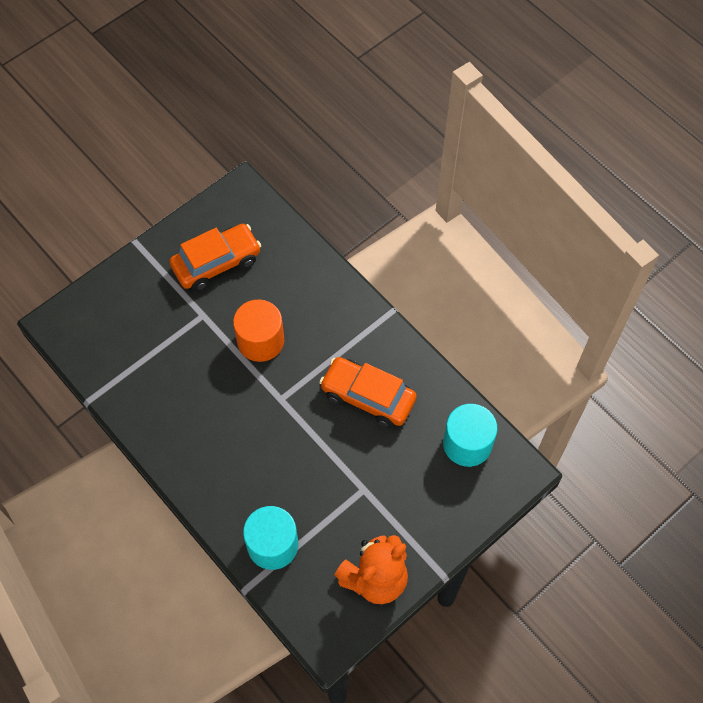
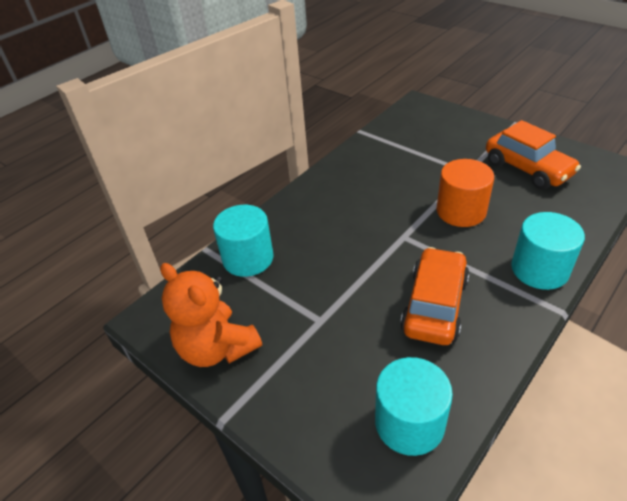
camera: 85 degrees right, 20 degrees down
(348, 307) = (539, 269): none -> turquoise cylinder

